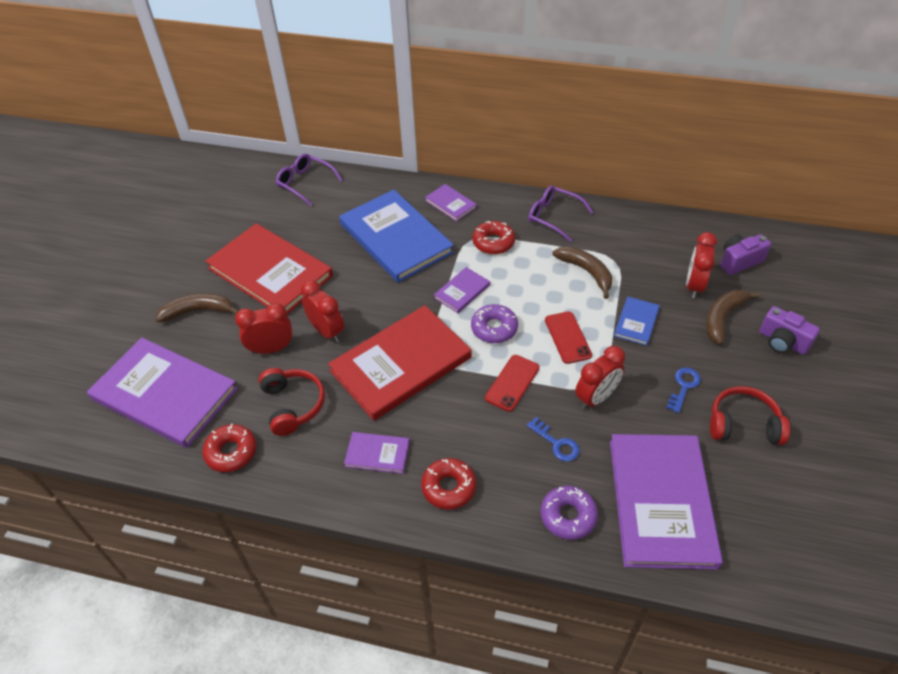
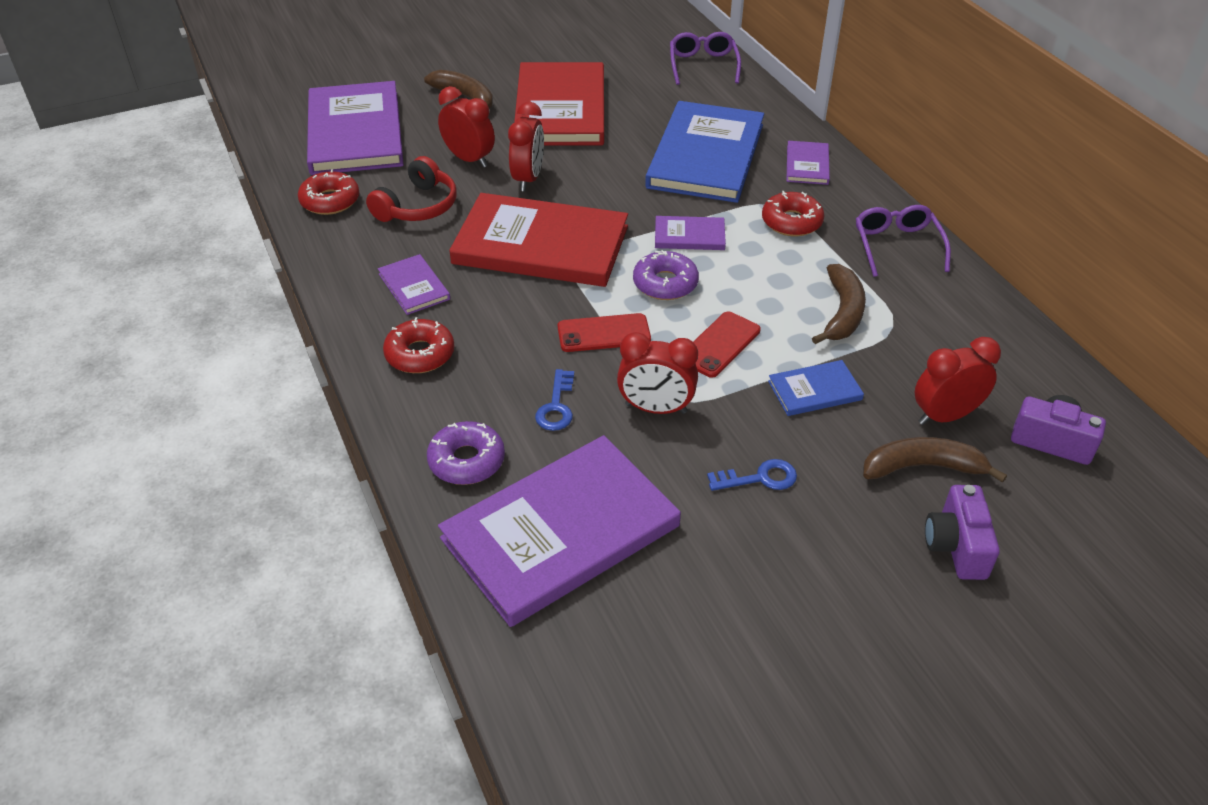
camera: 50 degrees right, 5 degrees down
(743, 424) = (761, 562): red headphones -> none

